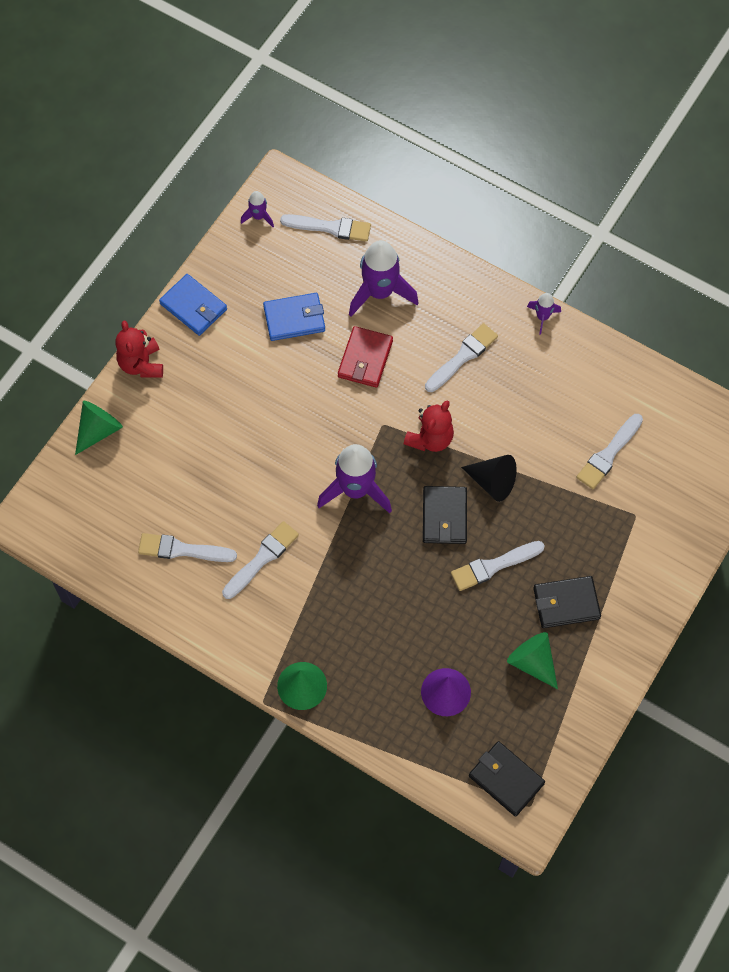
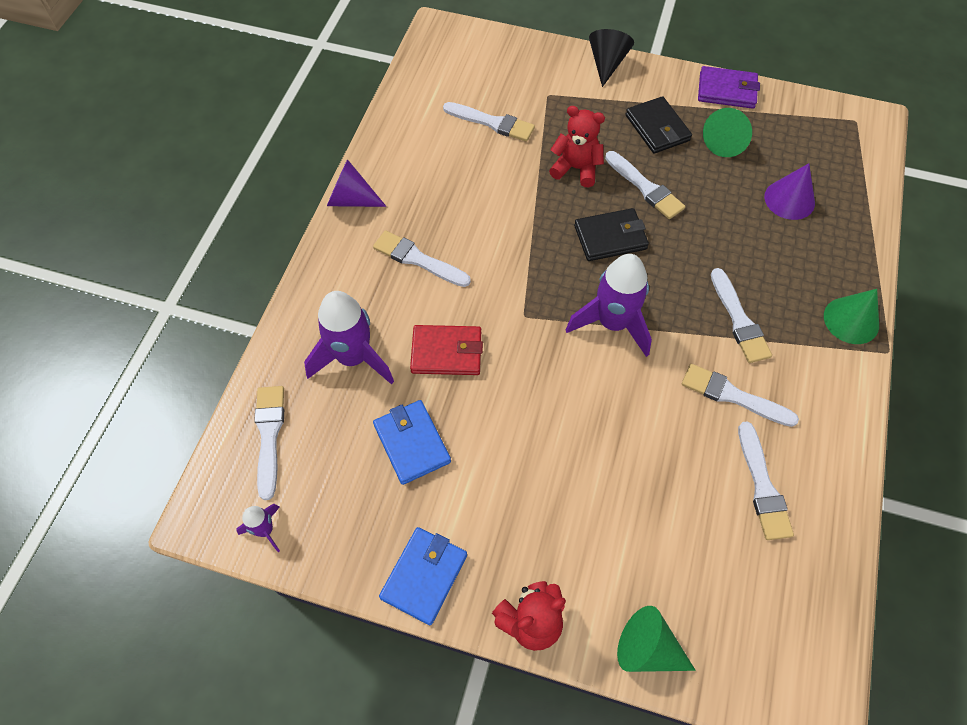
camera: 105 degrees left, 5 degrees down
(329, 592) = (739, 320): none -> white brush
(430, 438) = (526, 268): red teddy bear -> red teddy bear (576, 168)
(492, 482) = (556, 205): black cone -> black cone (607, 63)
(506, 779) = (843, 140): black wallet -> none
(542, 317) = (351, 199): purple rocket -> purple cone
(602, 691) = (726, 90): none -> purple wallet

